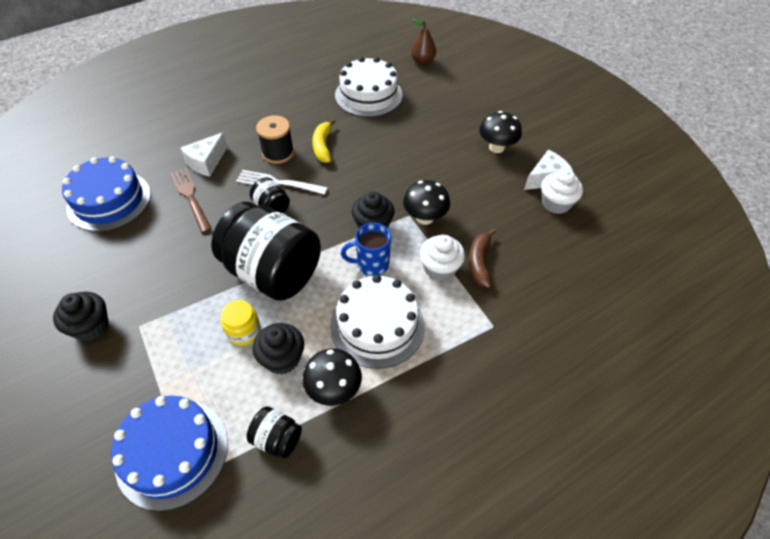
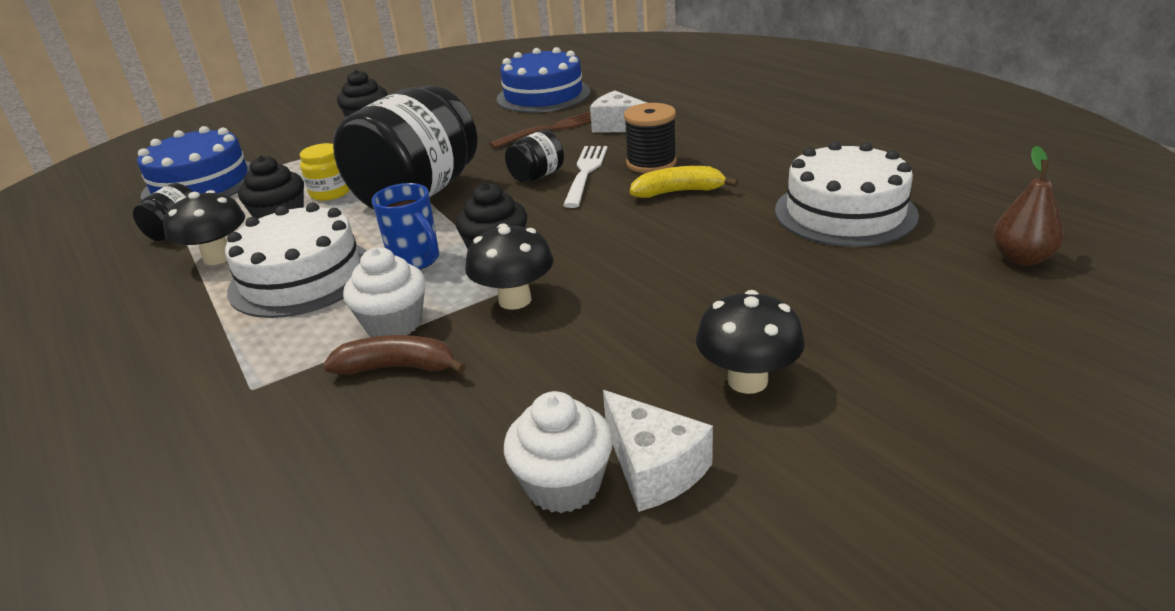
camera: 90 degrees right, 20 degrees down
(371, 264) = (416, 260): blue mug -> blue mug turned 150 degrees clockwise

